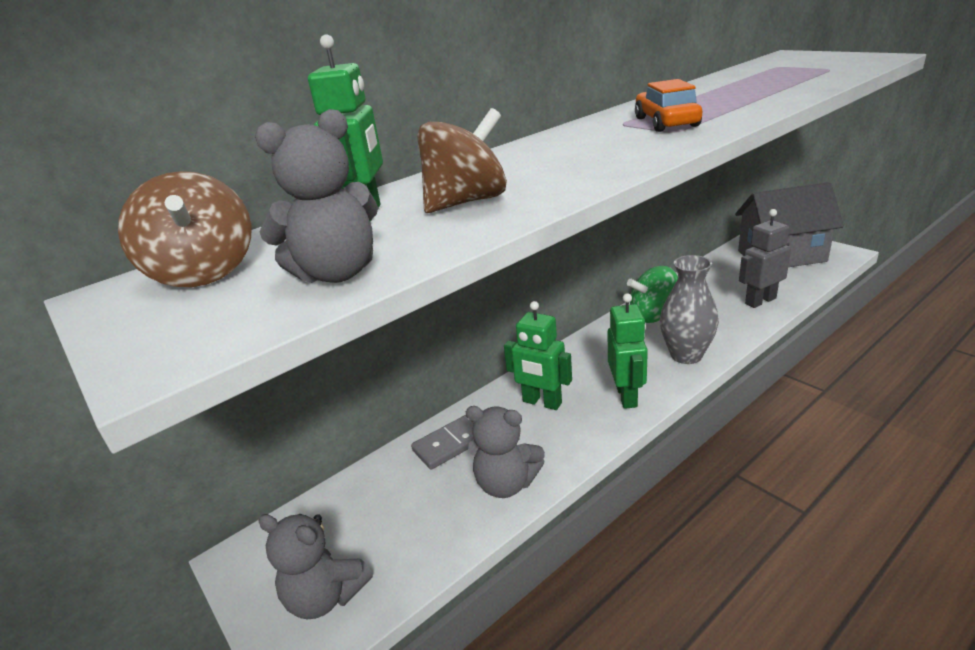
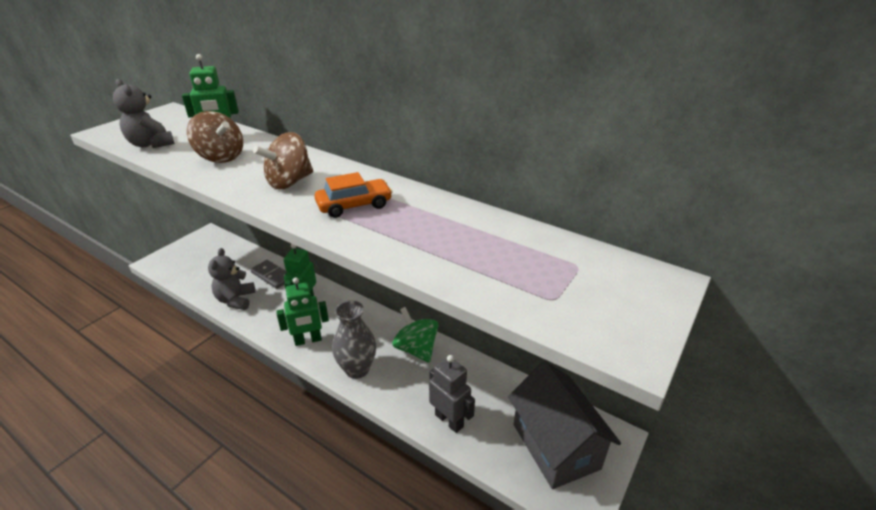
camera: 70 degrees right, 5 degrees up
(204, 272) = (174, 120): brown spinning top -> brown spinning top (289, 182)
(325, 596) = (180, 261): grey teddy bear -> none

